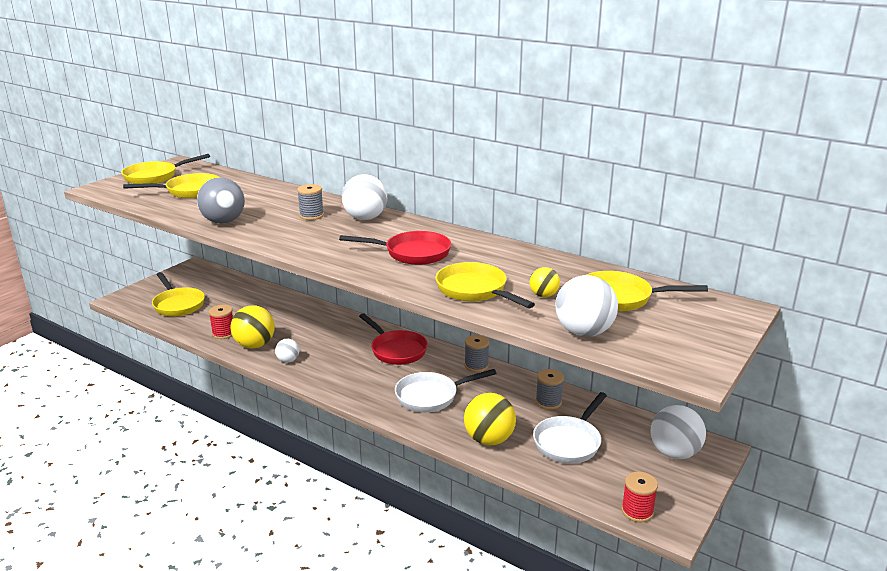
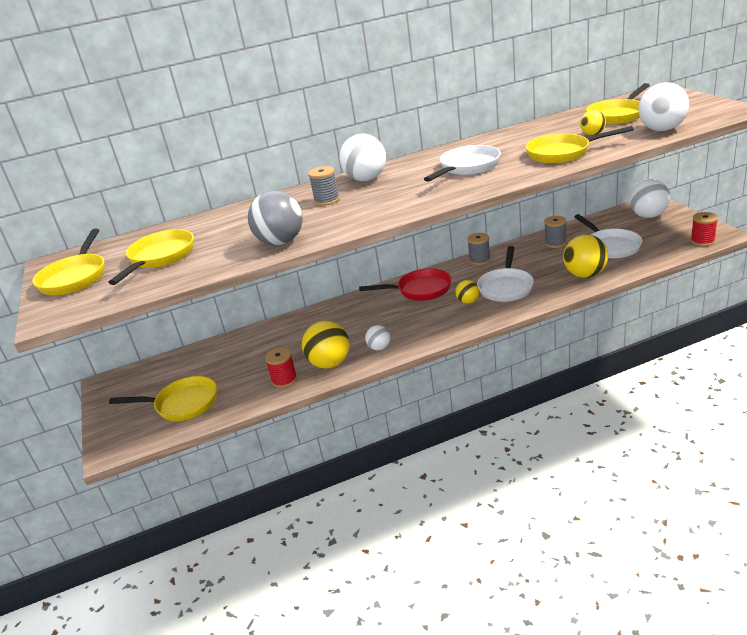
camera: 50 degrees left, 5 degrees up
(390, 382) = (468, 301): none -> yellow ball
(412, 253) = (467, 167): red pan -> white pan

